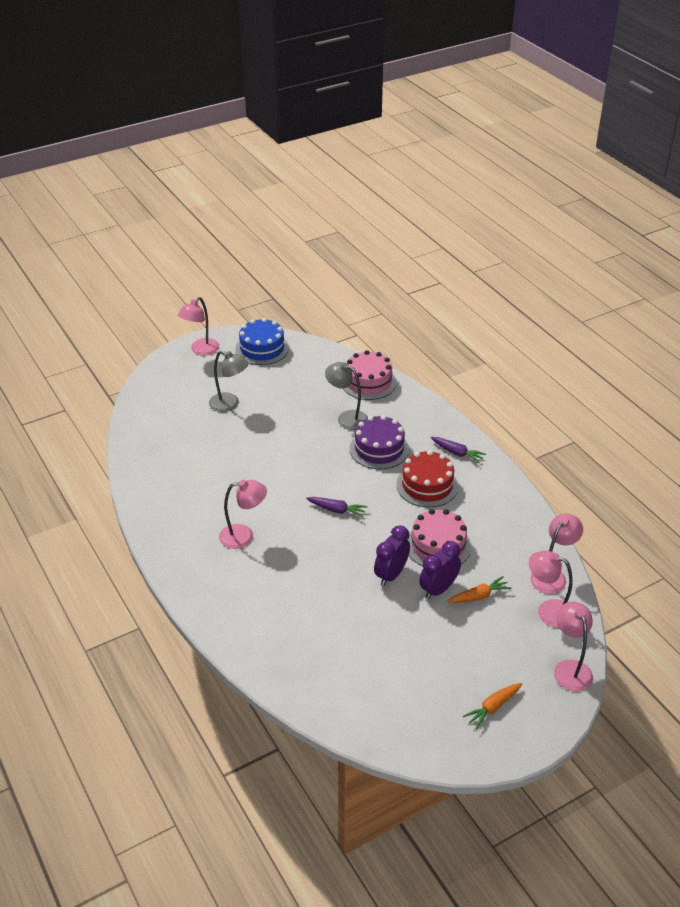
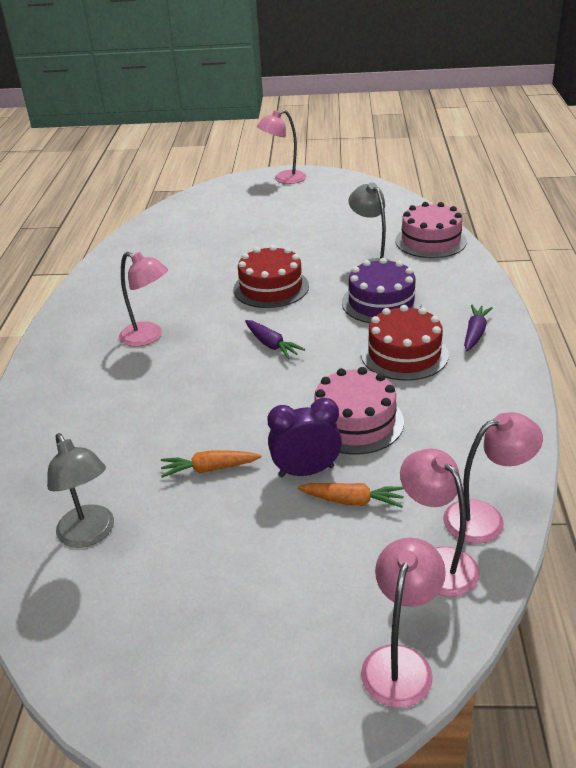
camera: 35 degrees right, 5 degrees down
(230, 404) = (263, 225): grey lamp -> grey lamp (90, 534)
(262, 348) = (344, 190): blue cake -> none
(292, 462) = (271, 288): none -> red cake
(391, 575) = (264, 432): purple clock -> none
(457, 453) = (475, 333): purple carrot -> purple carrot turned 135 degrees counterclockwise
(493, 707) = (230, 659): orange carrot -> orange carrot (209, 469)

